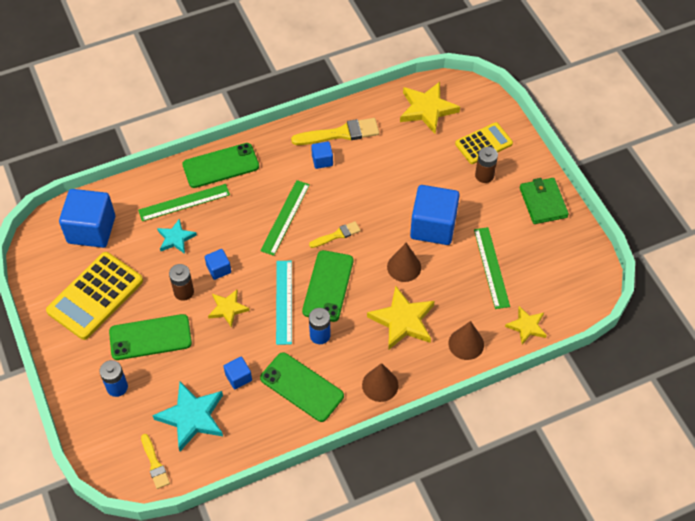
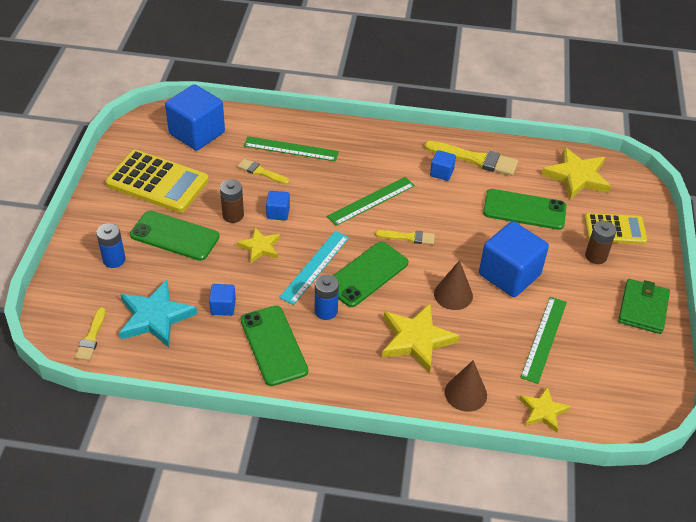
camera: 30 degrees right, 10 degrees down
(95, 296) = (157, 182): yellow calculator -> yellow calculator turned 135 degrees counterclockwise
(176, 238) = (261, 172): turquoise star -> yellow brush
(221, 166) = (345, 136): green phone -> green phone (524, 210)
(380, 385) = (349, 384): brown cone -> none

